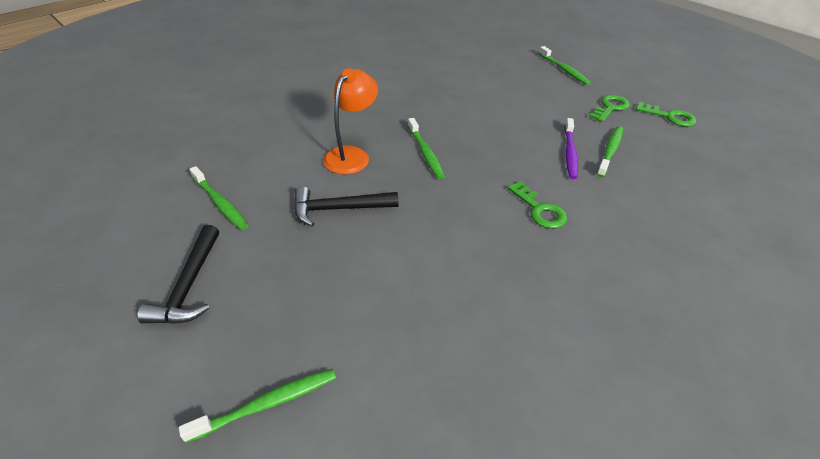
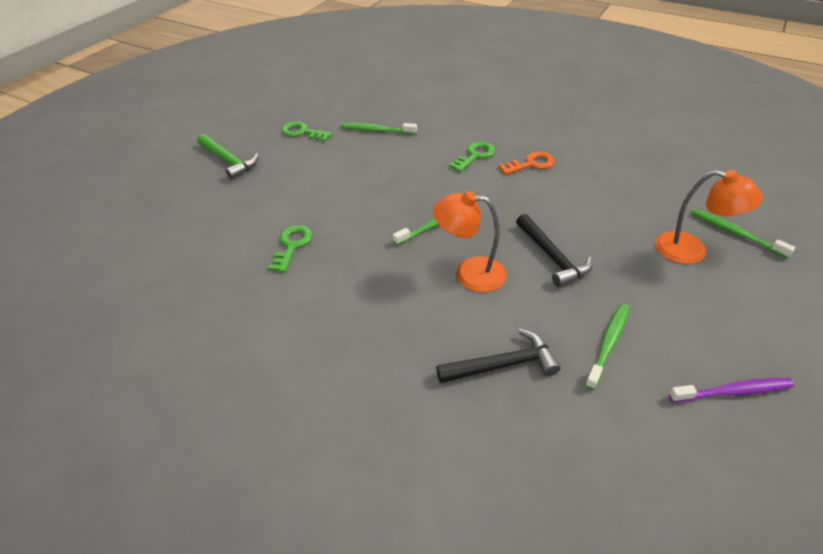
camera: 105 degrees left, 0 degrees up
(189, 285) = (705, 314): black hammer -> black hammer (502, 365)
(272, 329) = (691, 250): none -> orange lamp
(508, 252) = (531, 164): none -> orange key
(564, 70) = (228, 161): green toothbrush -> green hammer
(569, 153) = (390, 148): purple toothbrush -> purple toothbrush (733, 391)
(669, 117) = (307, 105): green key -> green key (292, 245)

